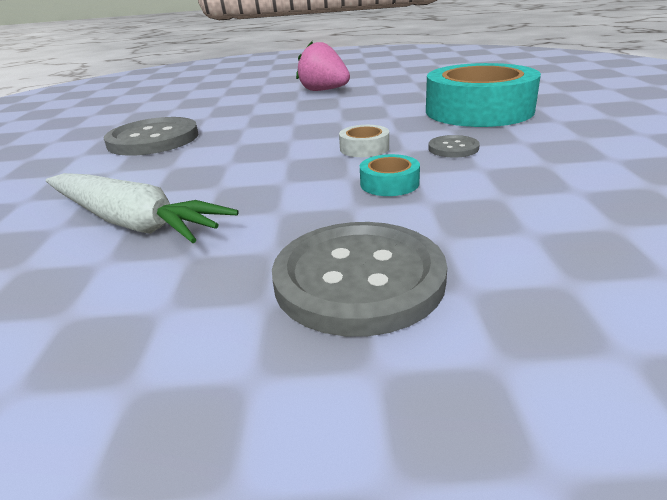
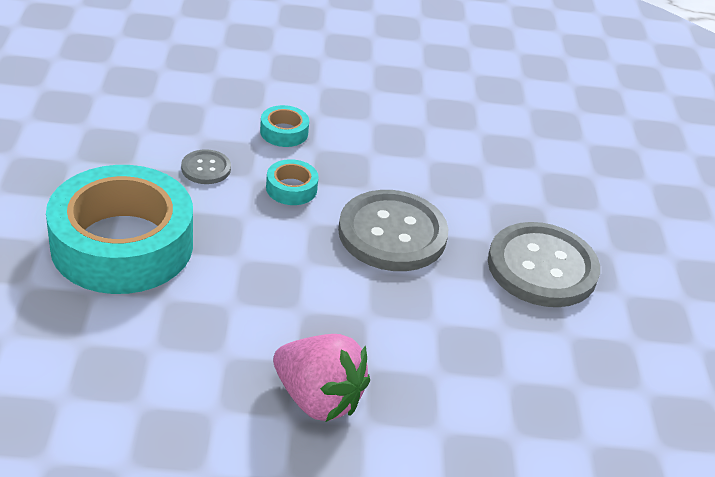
camera: 175 degrees right, 10 degrees up
(132, 222) = (478, 129): white carrot -> none
(359, 279) = (324, 64): grey button -> grey button (392, 233)
(364, 148) = (291, 188): white tape -> turquoise tape

